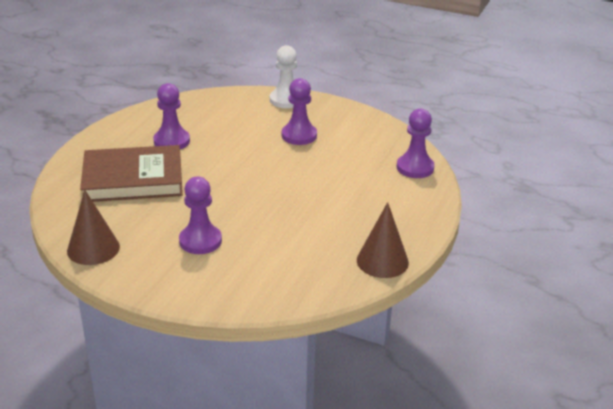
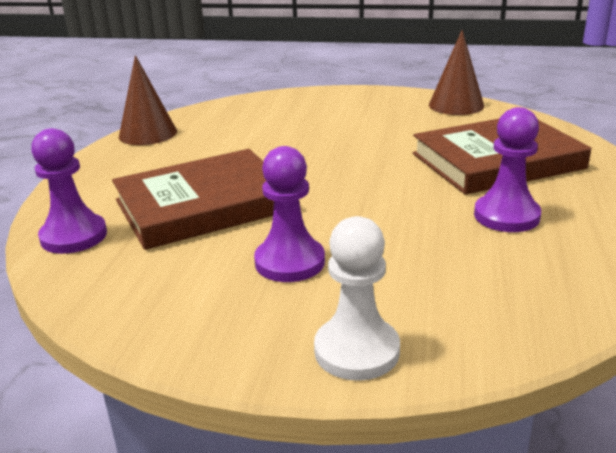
camera: 170 degrees right, 5 degrees down
(200, 241) = (353, 123): purple pawn -> none
(339, 176) = (203, 205): none -> brown book

